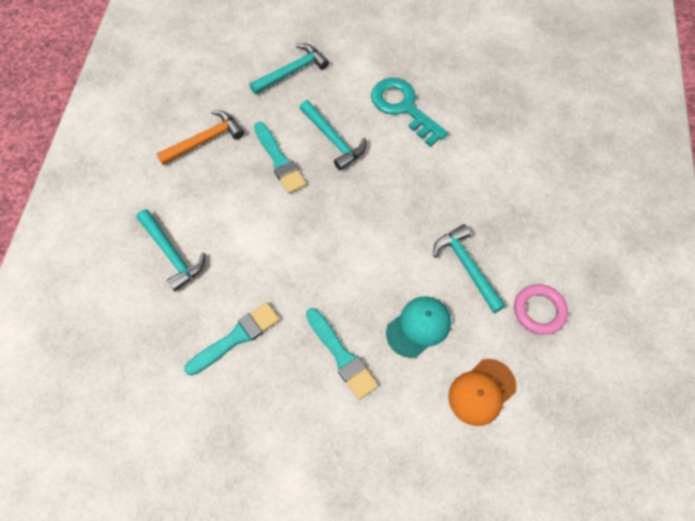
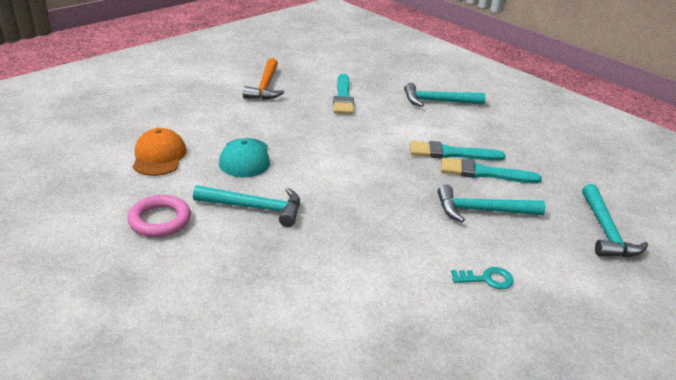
camera: 125 degrees right, 30 degrees down
(205, 140) = (542, 150): orange hammer -> orange hammer (265, 86)
(342, 356) = (274, 122): turquoise brush -> turquoise brush (451, 153)
(403, 108) = (487, 279): turquoise key -> turquoise key, size x0.47

